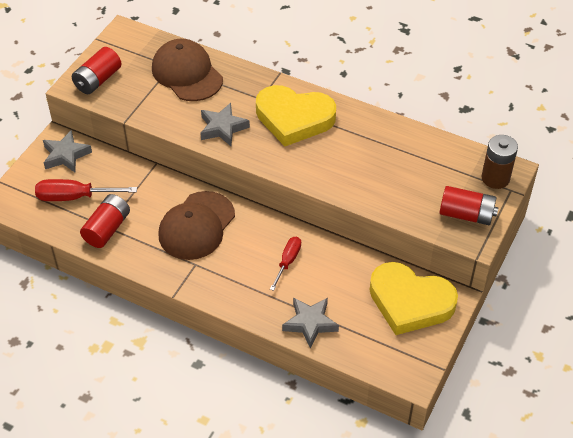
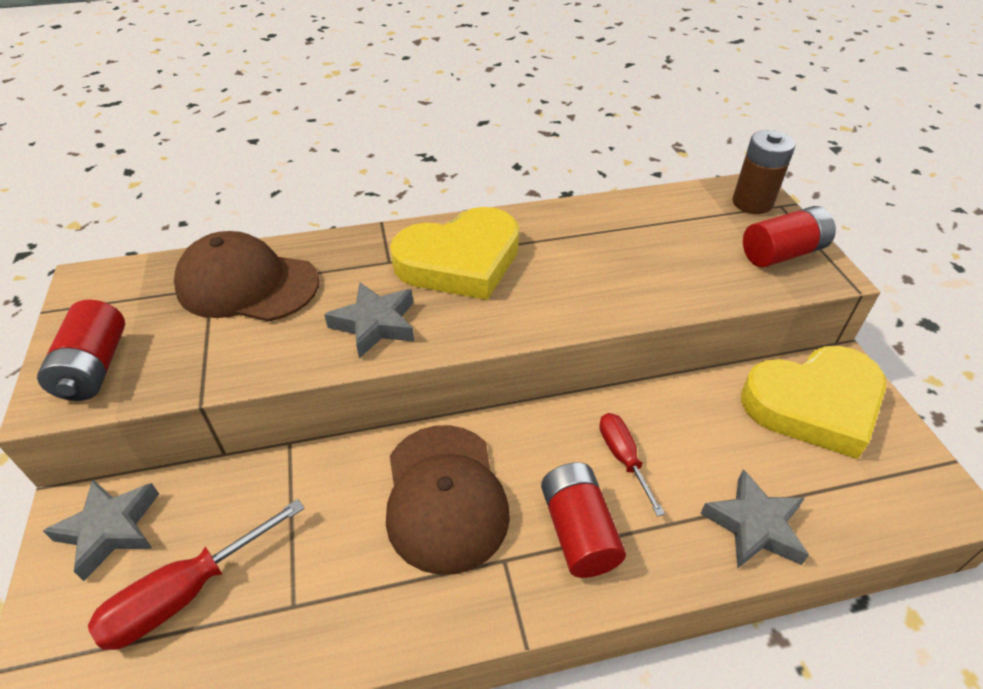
camera: 40 degrees left, 5 degrees down
(107, 229) = (299, 609): red battery -> red battery (578, 531)

